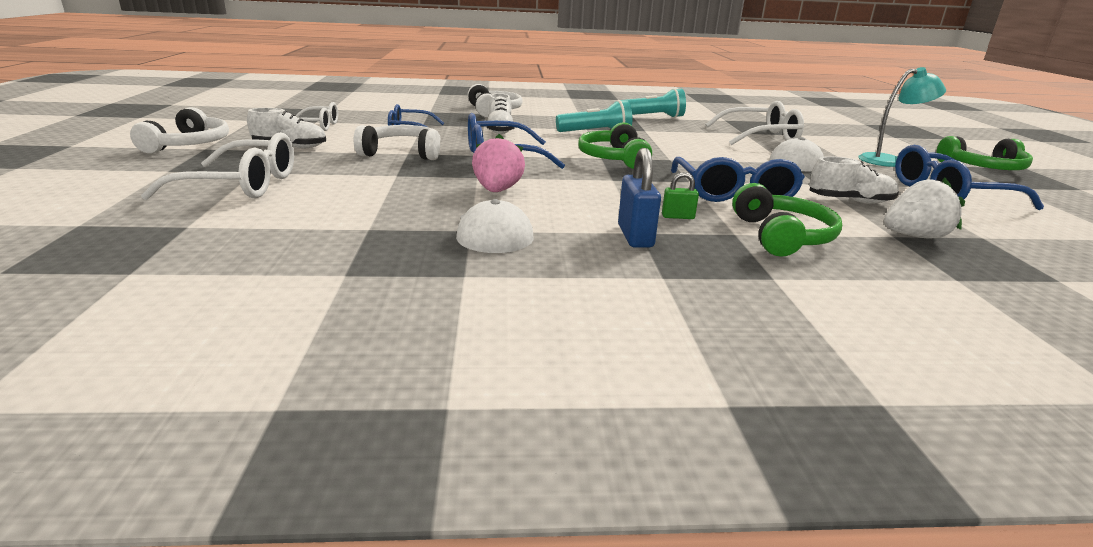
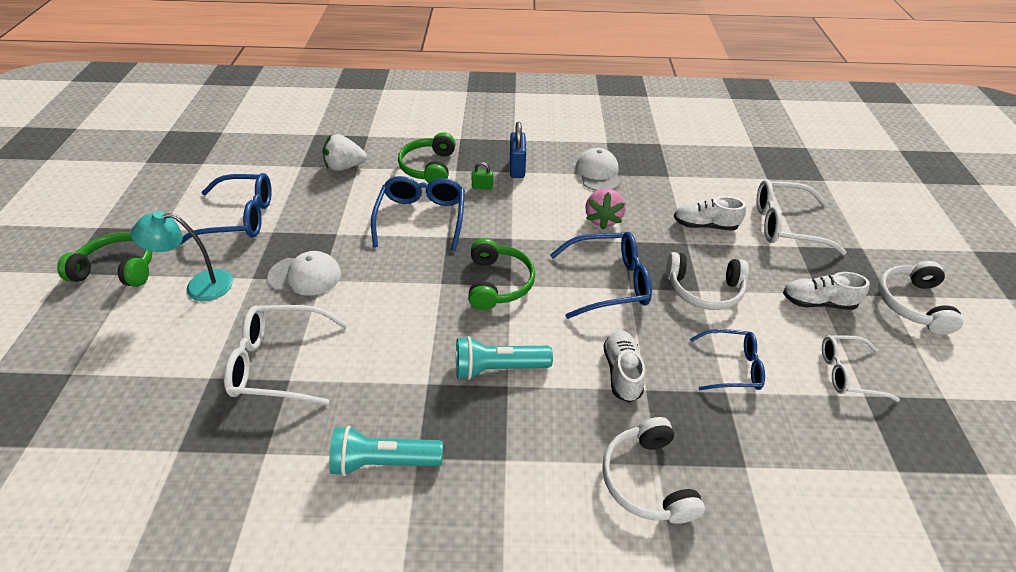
camera: 175 degrees left, 20 degrees up
(850, 201) = (340, 206): white shoe -> white shoe (705, 225)

